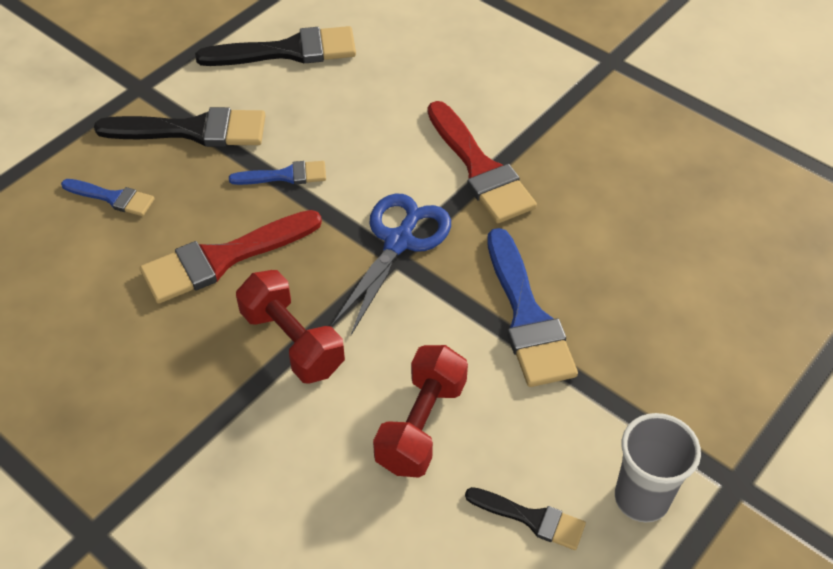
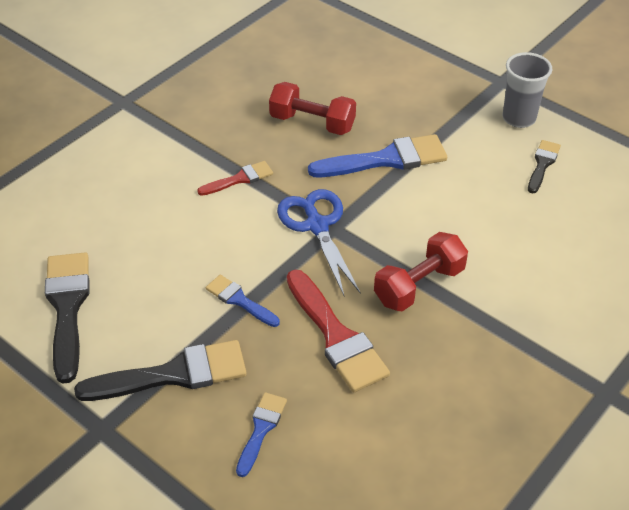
camera: 90 degrees left, 5 degrees down
(193, 130) = (173, 374): black brush -> black brush turned 75 degrees clockwise
(285, 176) = (239, 300): blue brush -> blue brush turned 45 degrees counterclockwise
(399, 242) = (317, 226): blue scissors -> blue scissors turned 45 degrees clockwise
(421, 425) = (483, 213): red dumbbell -> red dumbbell (312, 123)
(479, 168) = (239, 179): red brush -> red brush, size x0.55

